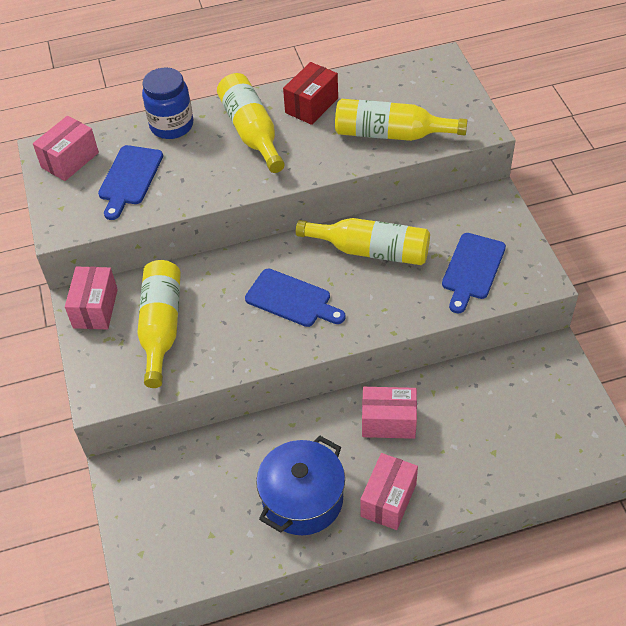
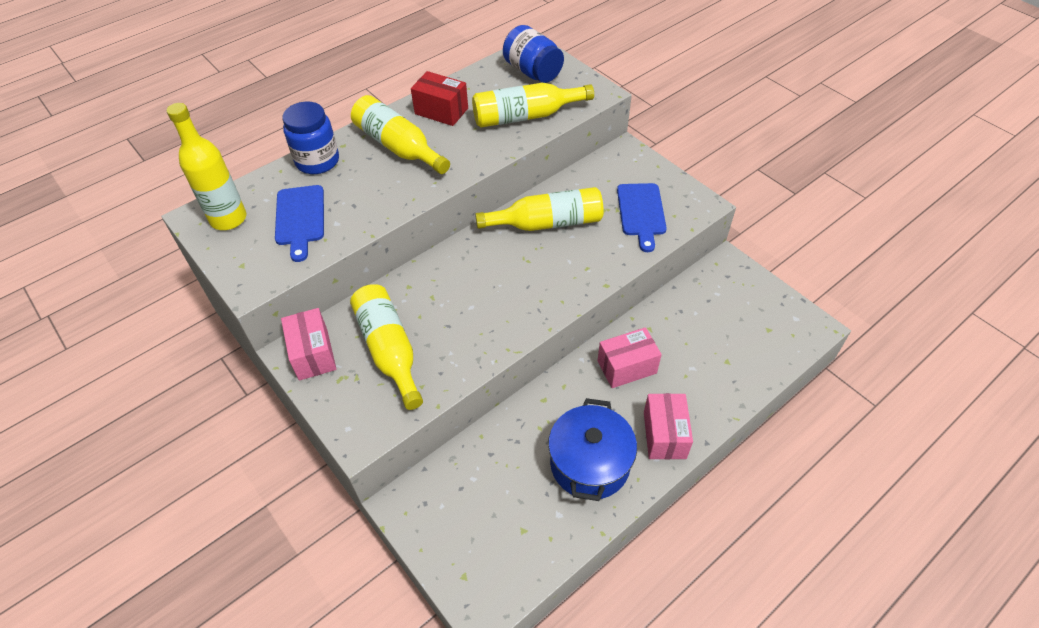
camera: 25 degrees left, 0 degrees up
(70, 160) = (228, 219): pink box -> yellow bottle
(291, 299) = (500, 286): blue cutting board -> none
(311, 105) = (441, 111): red box -> red box turned 75 degrees counterclockwise
(426, 86) = (533, 72): none -> blue jar

